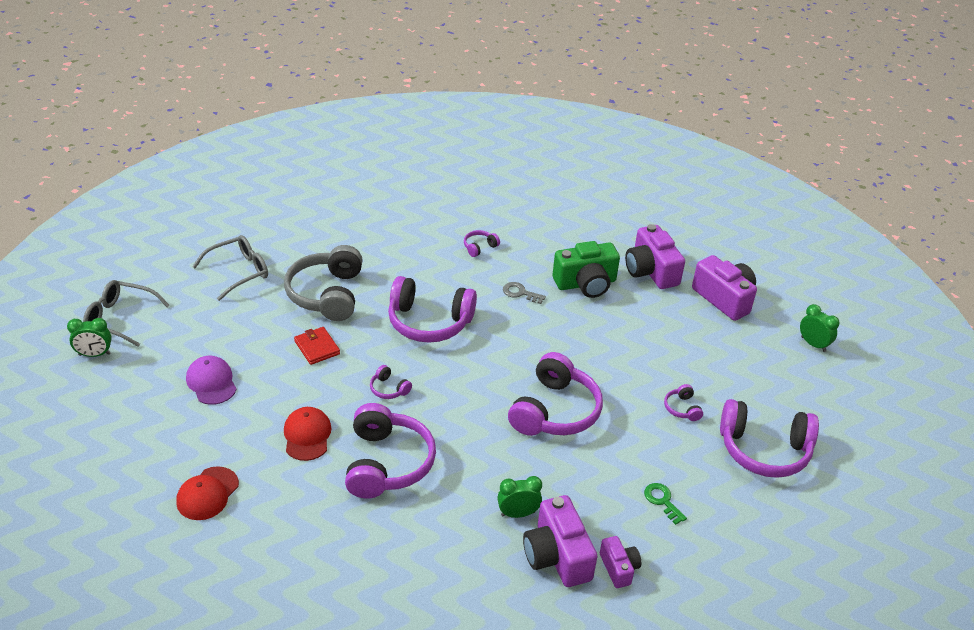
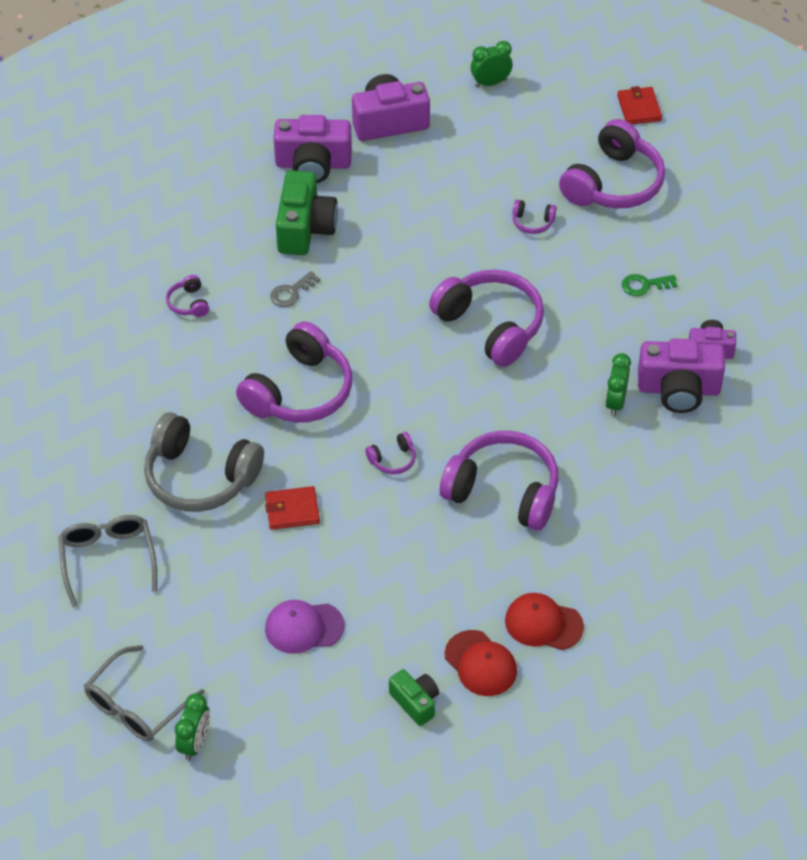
camera: 65 degrees left, 10 degrees up
(159, 463) = (415, 702): none -> green camera
(307, 435) = (432, 553): red cap -> red cap (543, 623)
(866, 445) = (639, 108): none -> red wallet

